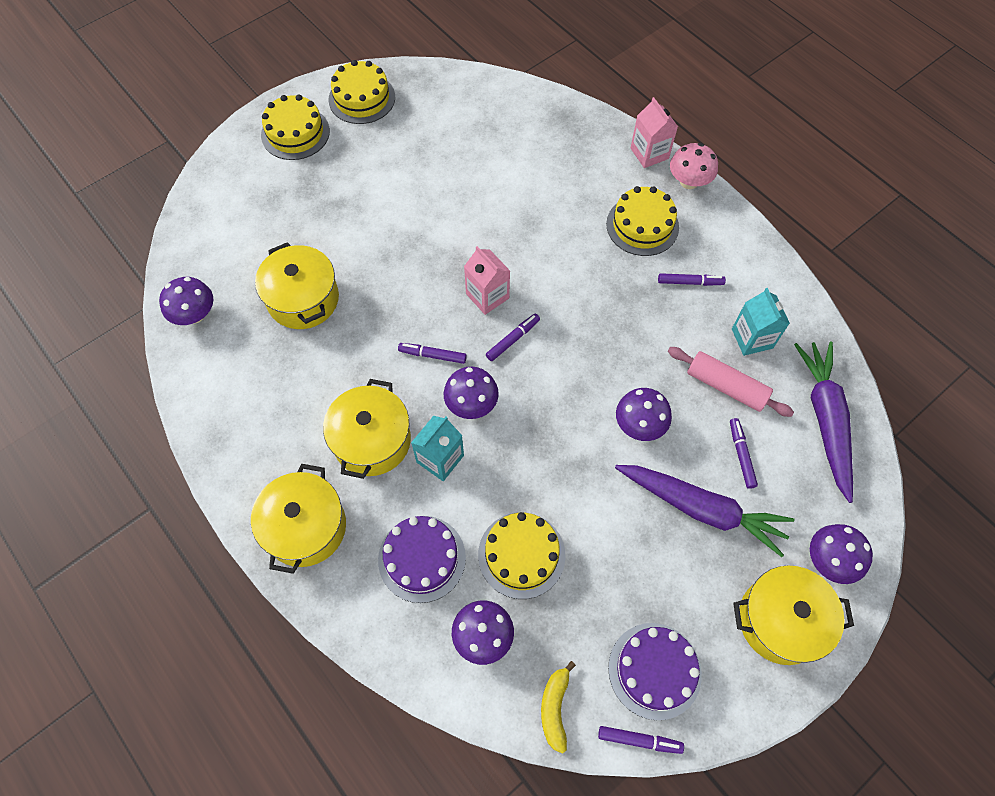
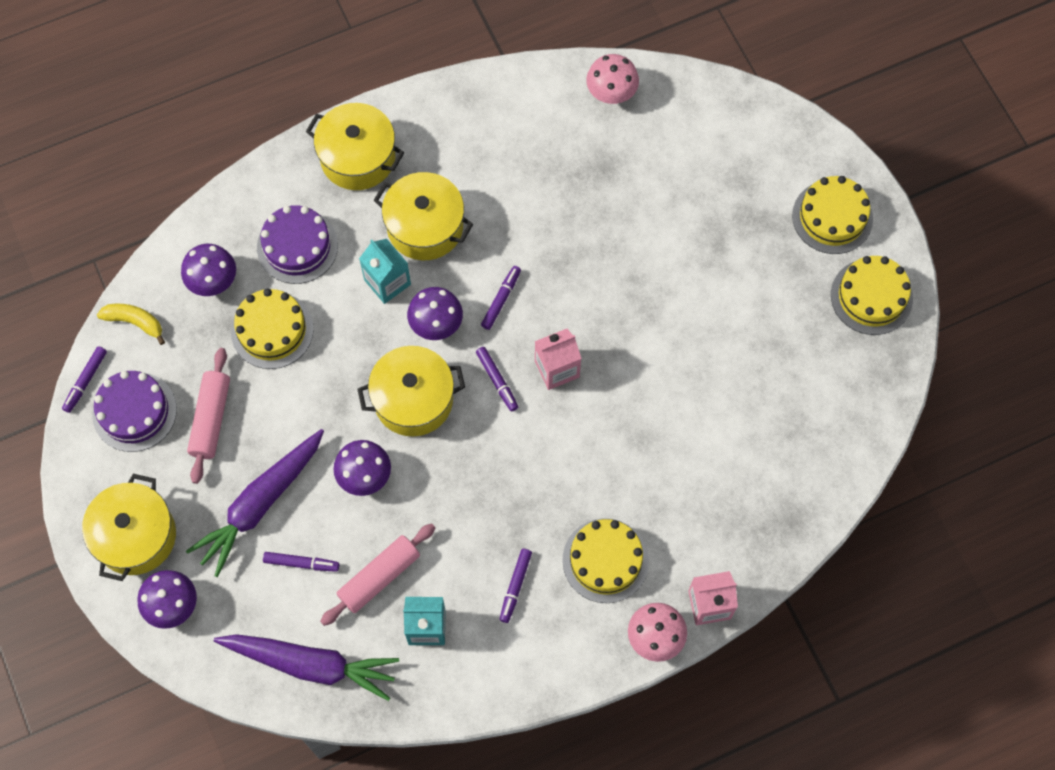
camera: 105 degrees right, 5 degrees up
(195, 314) = (611, 92): purple mushroom -> pink mushroom
(303, 299) = (602, 192): yellow pot -> yellow pot (413, 400)
(634, 585) = (211, 419): none -> pink rolling pin

